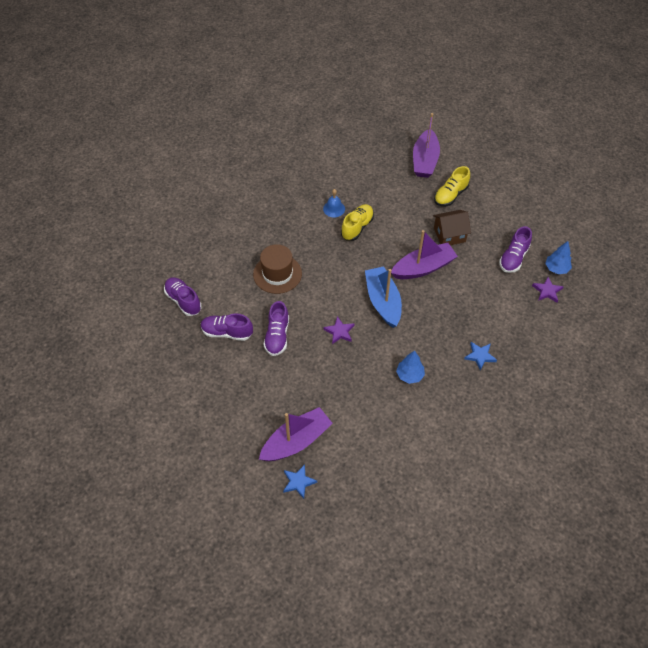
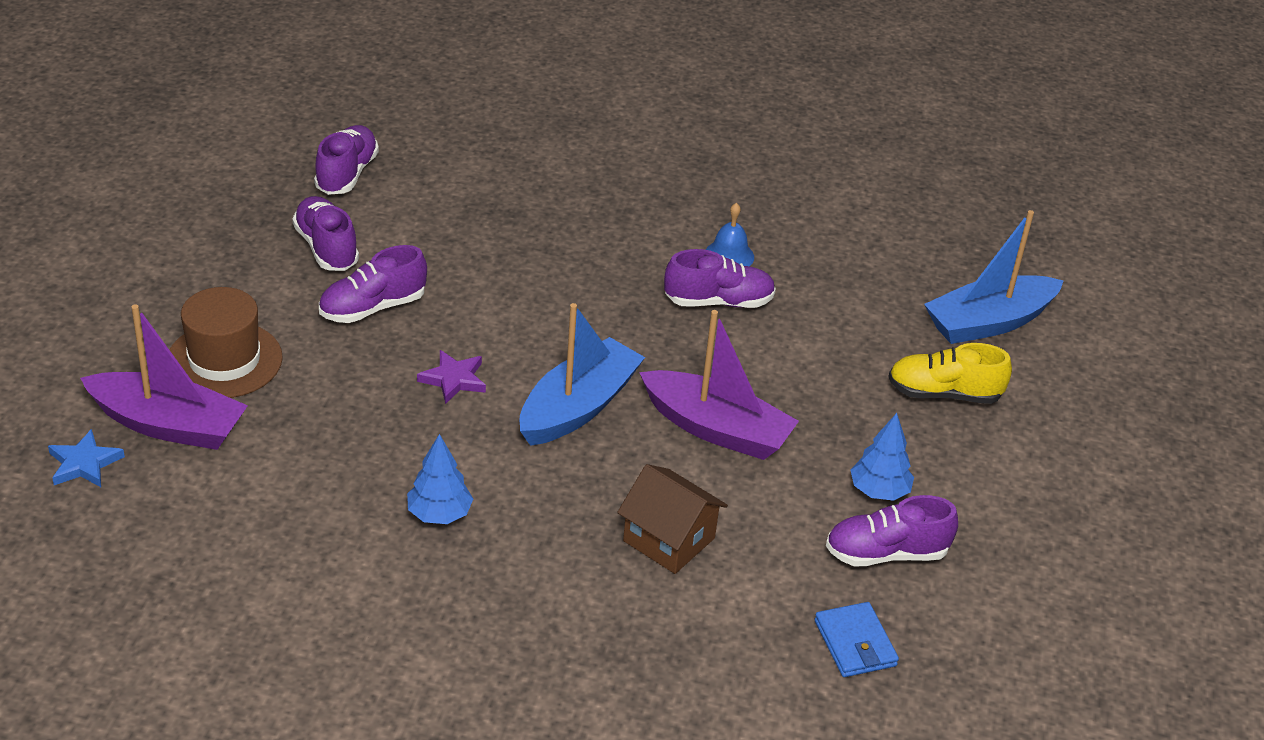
camera: 50 degrees right, 15 degrees down
(277, 274) = (508, 251): brown hat -> brown hat (224, 360)
(357, 227) = (718, 302): yellow shoe -> purple shoe
(425, 160) = (989, 322): purple boat -> blue boat
(449, 235) = (839, 433): brown house -> brown house (669, 539)
(480, 356) = (579, 600): blue star -> none
(547, 291) = (855, 643): purple star -> blue wallet
(556, 268) = (933, 635): blue tree -> blue tree (879, 491)

